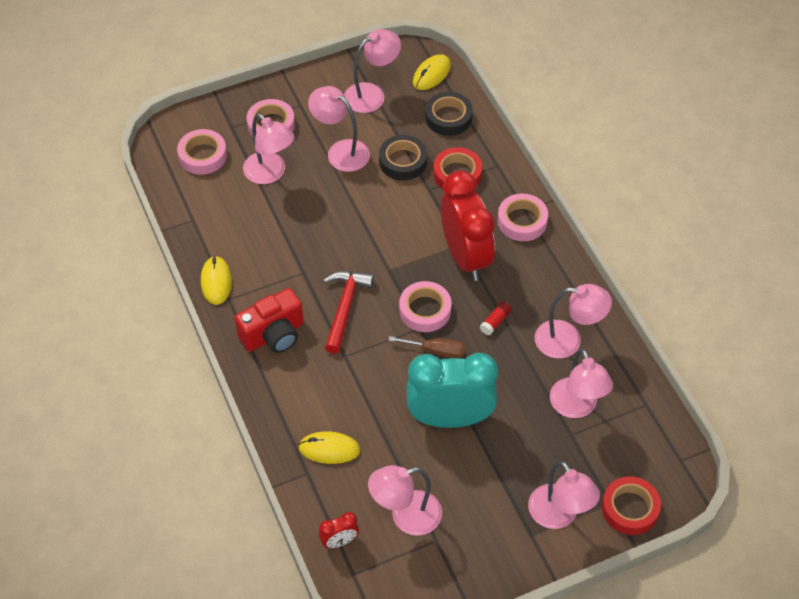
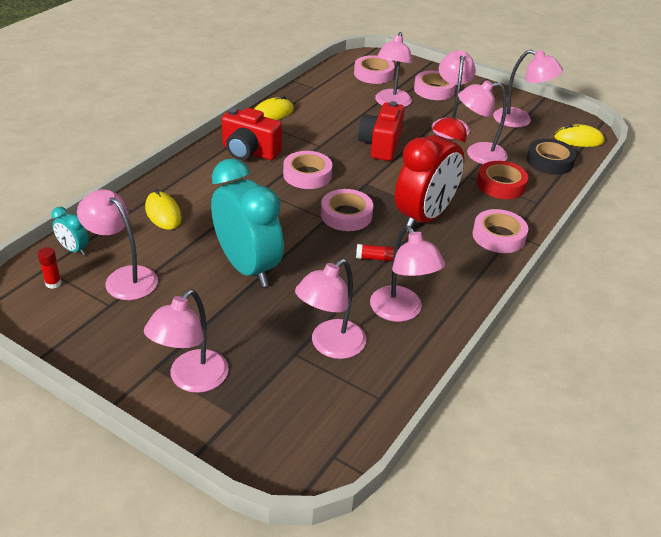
camera: 55 degrees right, 15 degrees down
(337, 225) = (381, 145): none -> red camera
(339, 541) = (74, 249): red clock -> turquoise clock
(345, 307) = (307, 175): red hammer -> pink tape
(379, 573) = (53, 283): none -> red glue stick
(403, 161) = (478, 154): black tape -> pink lamp
(436, 351) = (311, 235): brown screwdriver -> none
(630, 508) = (238, 434): red tape -> none

